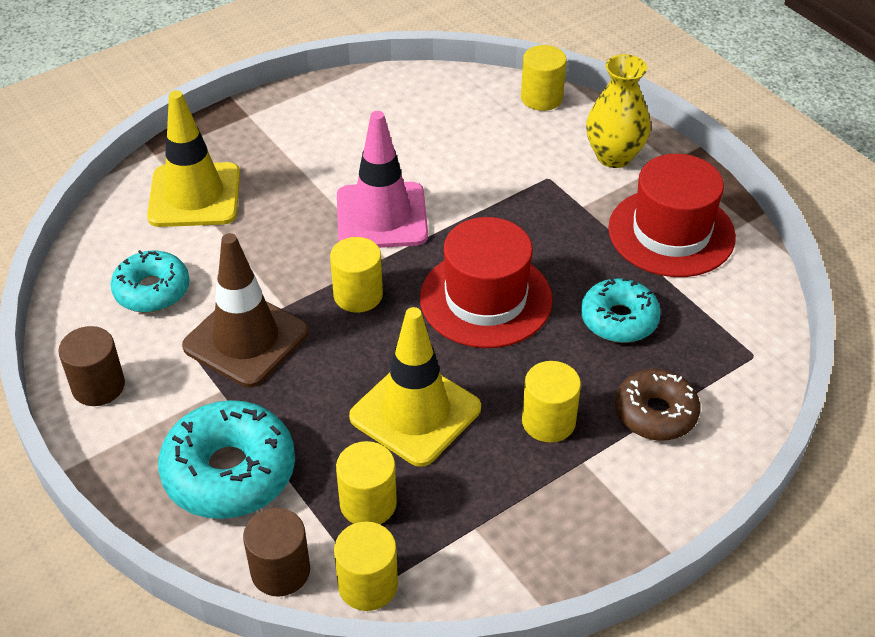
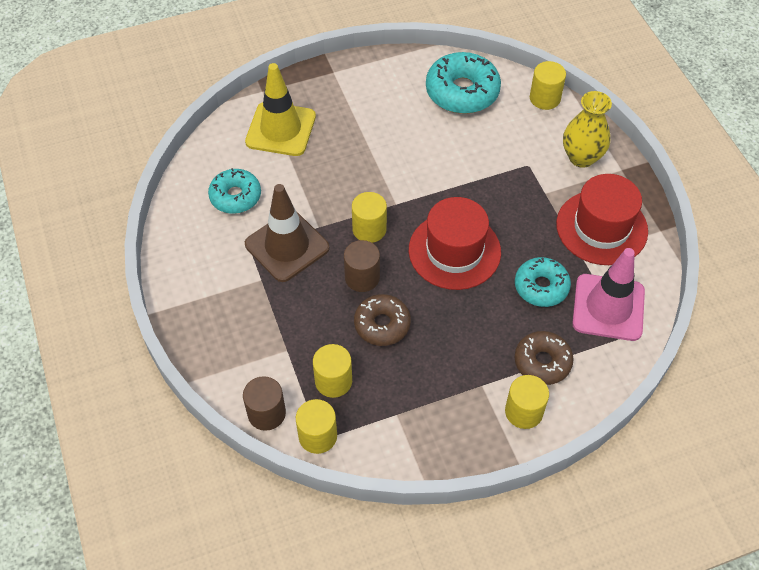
camera: 15 degrees right, 10 degrees up
(98, 386) = (185, 259): brown cylinder -> brown cylinder (362, 277)
(229, 472) = (252, 338): turquoise donut -> turquoise donut (462, 92)
(381, 216) = (402, 172): pink traffic cone -> pink traffic cone (608, 307)
(415, 413) = (382, 324): yellow traffic cone -> brown donut
(548, 421) = (468, 351): yellow cylinder -> yellow cylinder (523, 412)

